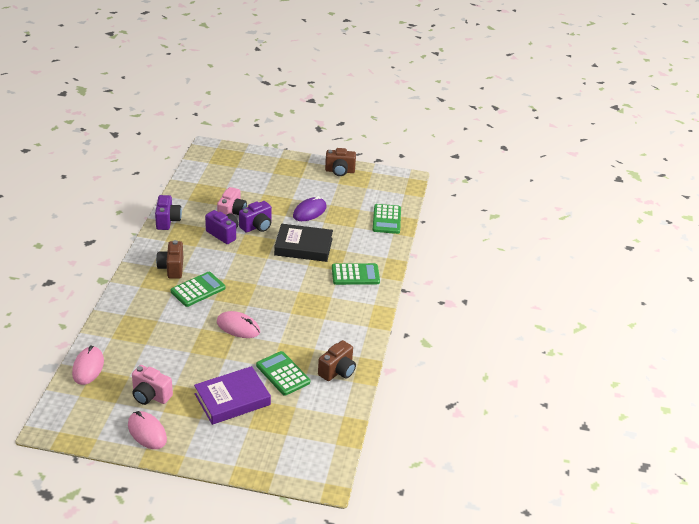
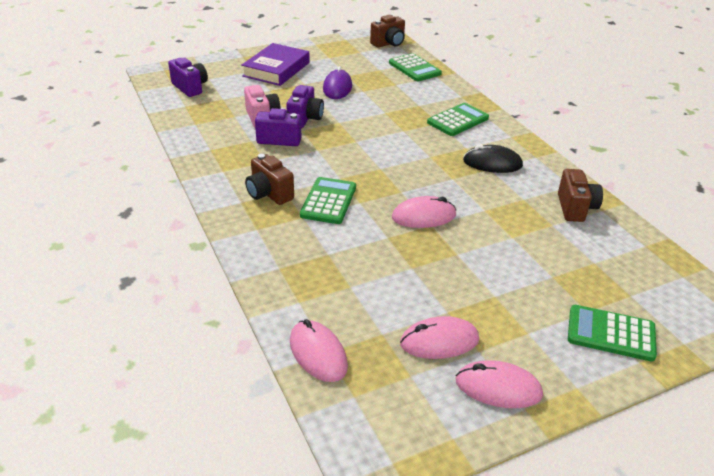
camera: 35 degrees left, 0 degrees up
(150, 395) = (439, 341): pink camera -> pink mouse
(167, 221) = (199, 151): purple camera -> purple camera (190, 87)
(232, 399) = (528, 291): purple book -> purple book (276, 69)
(283, 374) = (534, 237): green calculator -> green calculator (611, 333)
(303, 247) = (376, 117): black book -> none
(331, 316) = (492, 163): none -> black mouse
(339, 171) = (316, 48): brown camera -> brown camera (389, 43)

